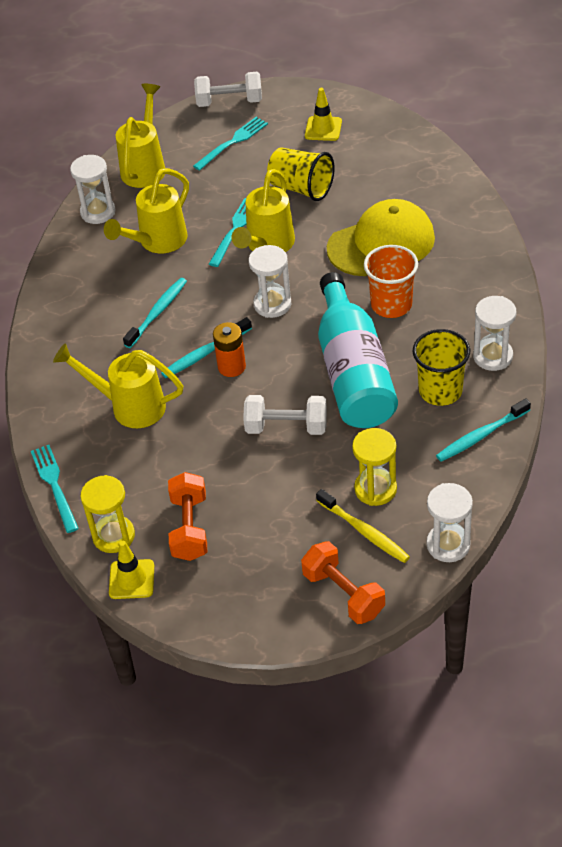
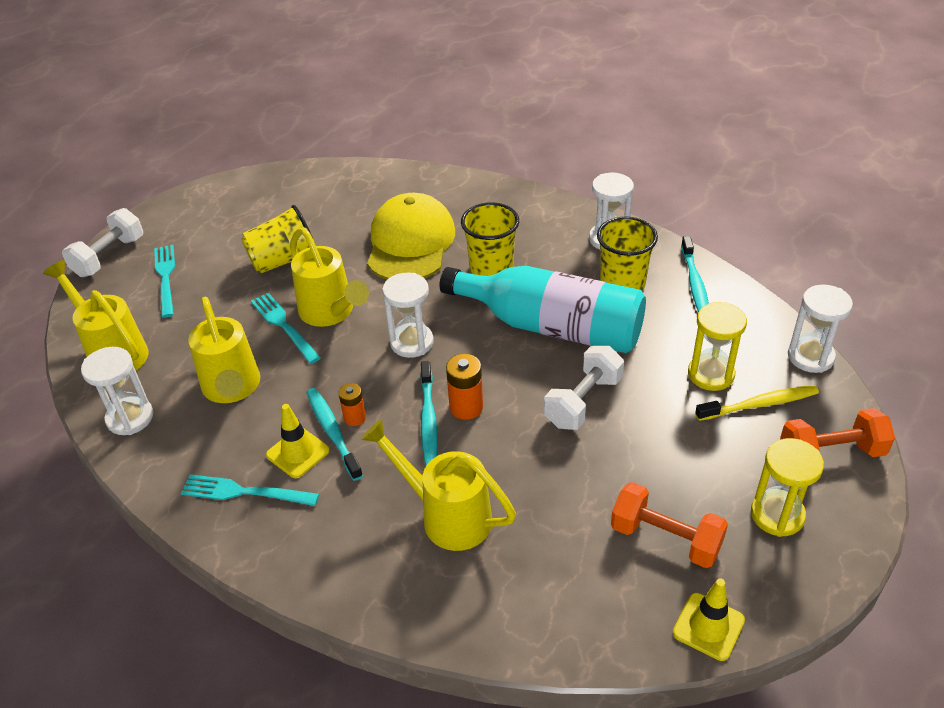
camera: 60 degrees left, 5 degrees down
(54, 485) = (508, 643): turquoise fork -> turquoise fork (244, 492)
(113, 536) = (630, 616): yellow hourglass -> yellow hourglass (777, 515)
(129, 406) = (446, 515): yellow watering can -> yellow watering can turned 75 degrees clockwise
(178, 316) = (355, 418): none -> orange battery
(323, 129) = (227, 216): yellow traffic cone -> yellow traffic cone (298, 453)
(391, 305) = (491, 269): orange cup -> yellow cup

